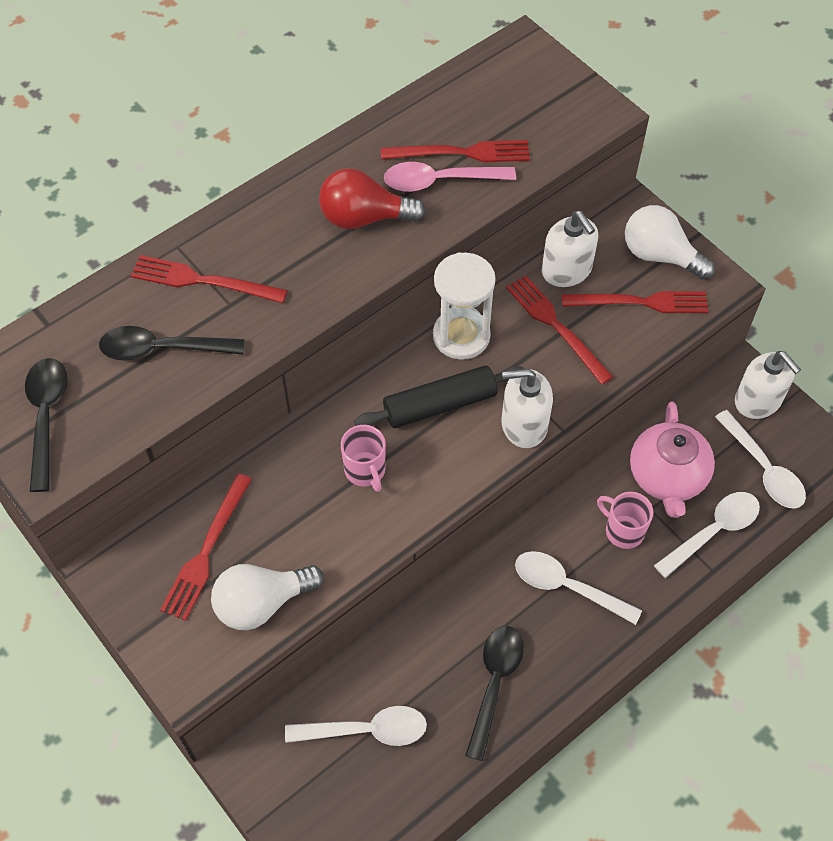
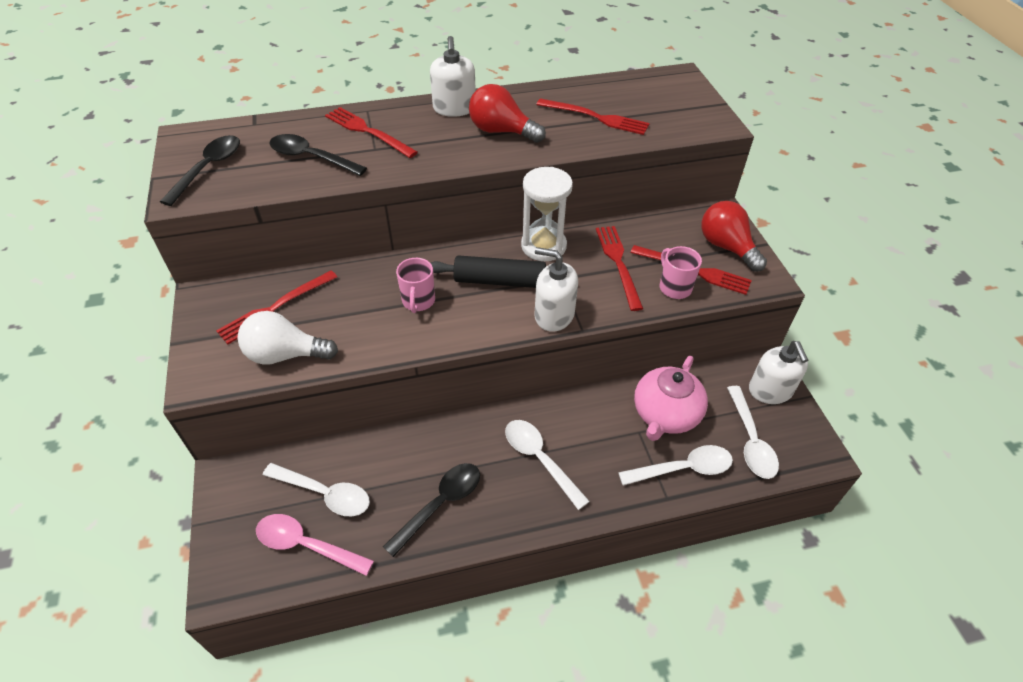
camera: 25 degrees right, 10 degrees down
(439, 181) = (569, 127): pink spoon -> pink spoon (306, 545)
(566, 270) = (648, 233): white soap dispenser -> white soap dispenser (454, 108)
(623, 530) = (608, 438): pink mug -> pink mug (674, 287)
(660, 255) = (727, 247): white light bulb -> red light bulb

